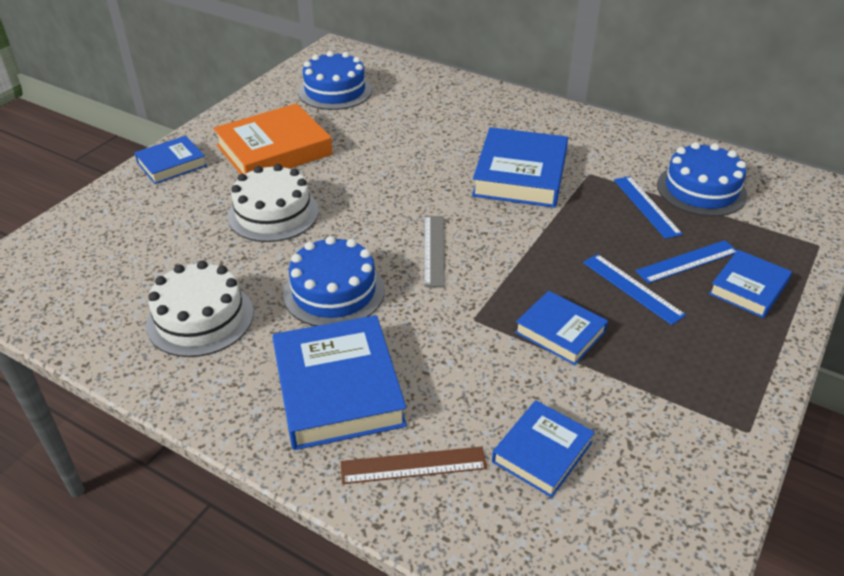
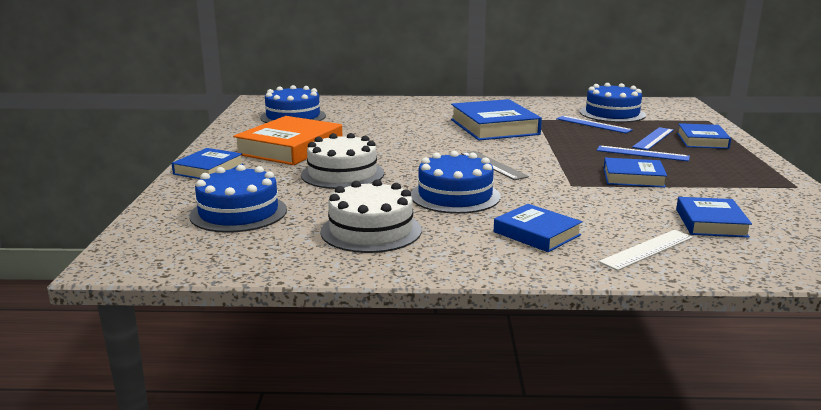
camera: 30 degrees left, 20 degrees down
(127, 245) = (238, 213): none -> blue cake
(338, 388) = (536, 233): blue book -> blue book, size x0.58
(413, 465) = (647, 249): brown ruler -> white ruler

